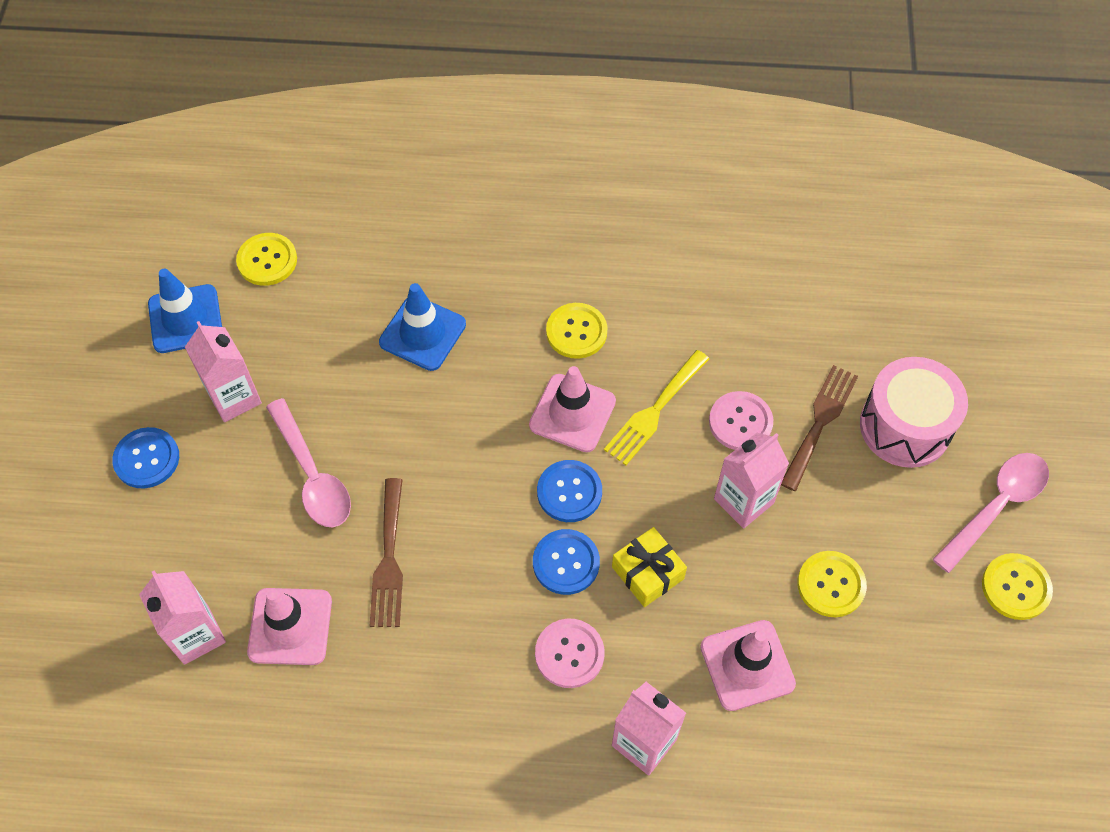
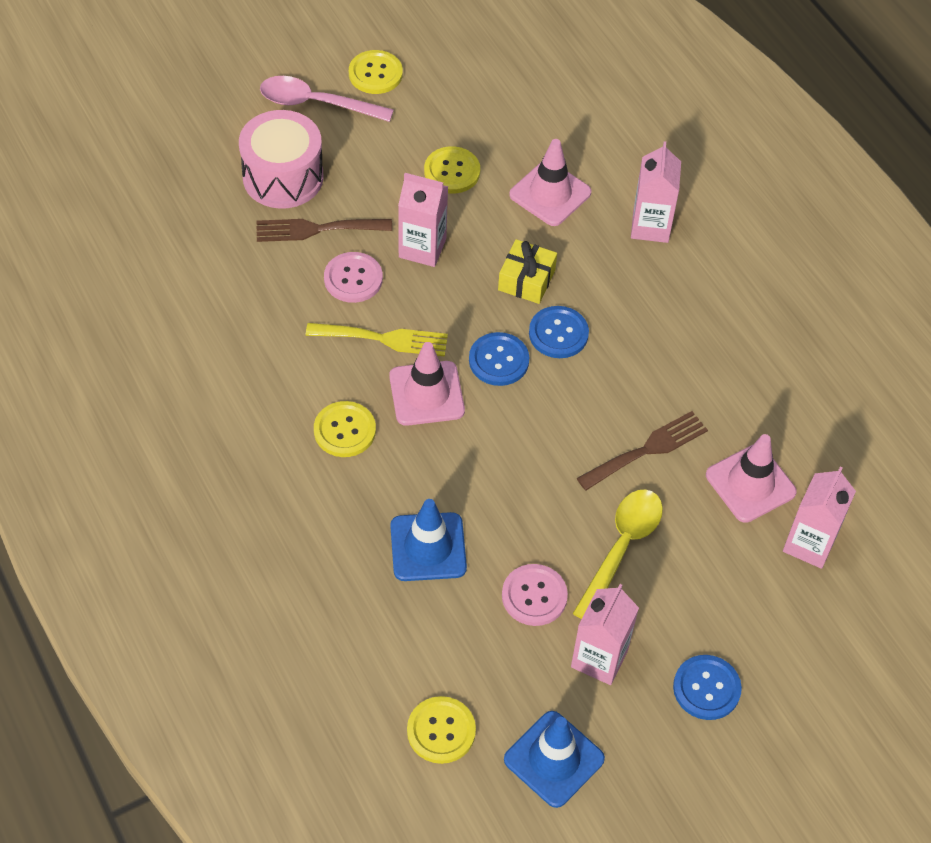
camera: 125 degrees left, 5 degrees down
(312, 475) = (621, 548): pink spoon -> yellow spoon
(569, 654) = (625, 297): pink button -> pink button (534, 596)

